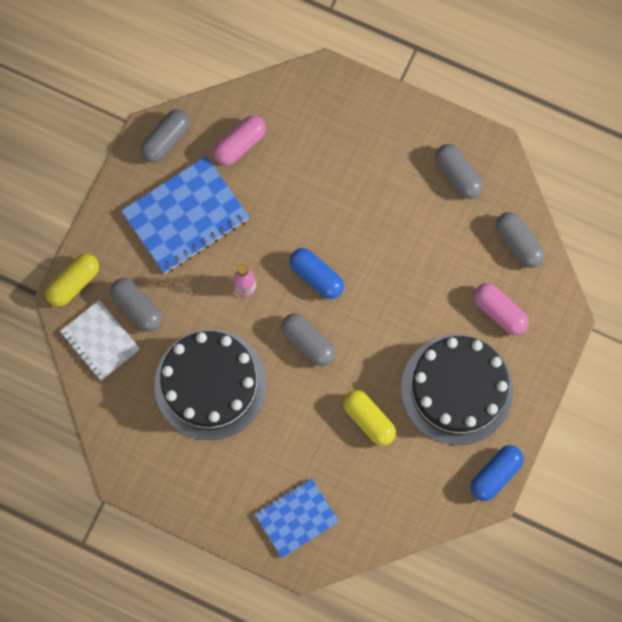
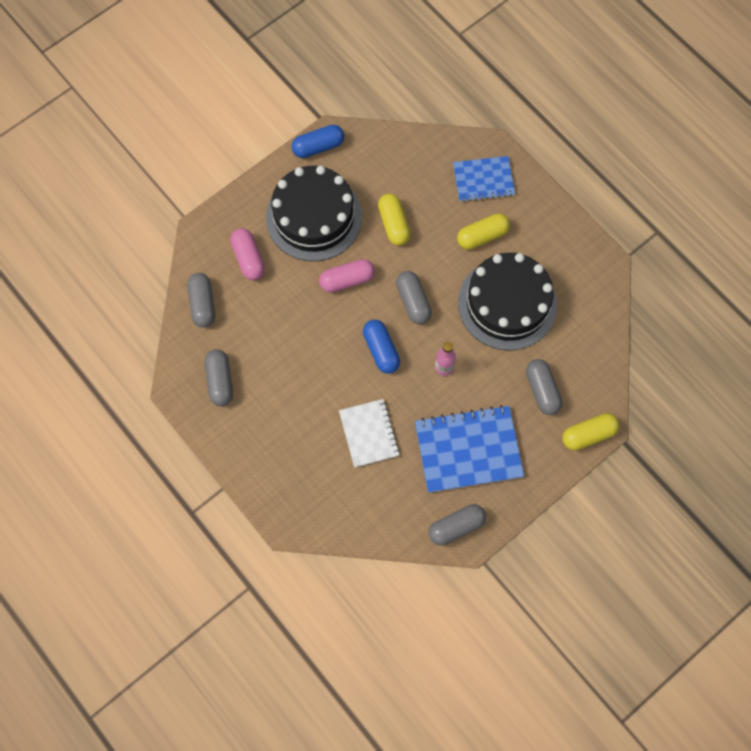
camera: 155 degrees left, 5 degrees down
(100, 341) = (584, 377): white notebook -> white notebook (369, 433)
(240, 144) = (392, 493): pink capsule -> pink capsule (347, 280)
(269, 449) = (482, 236): none -> yellow capsule

